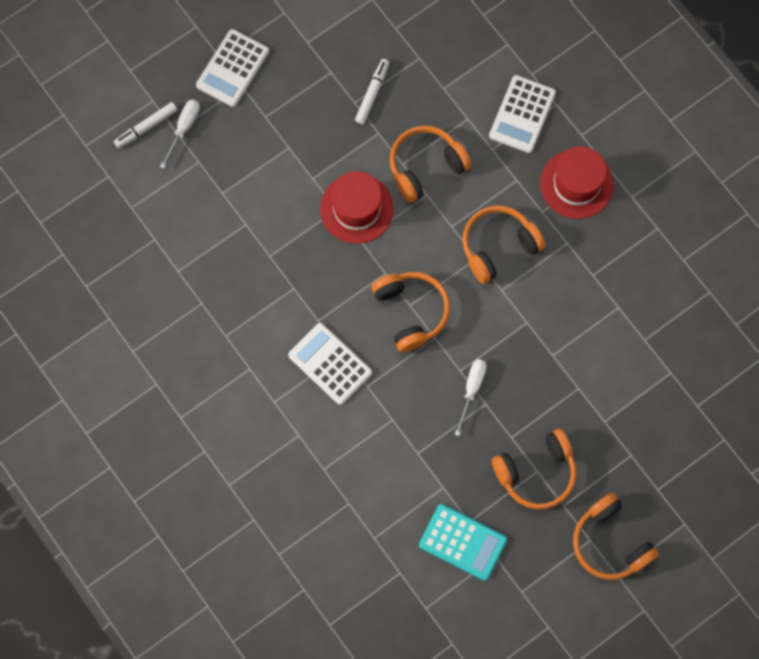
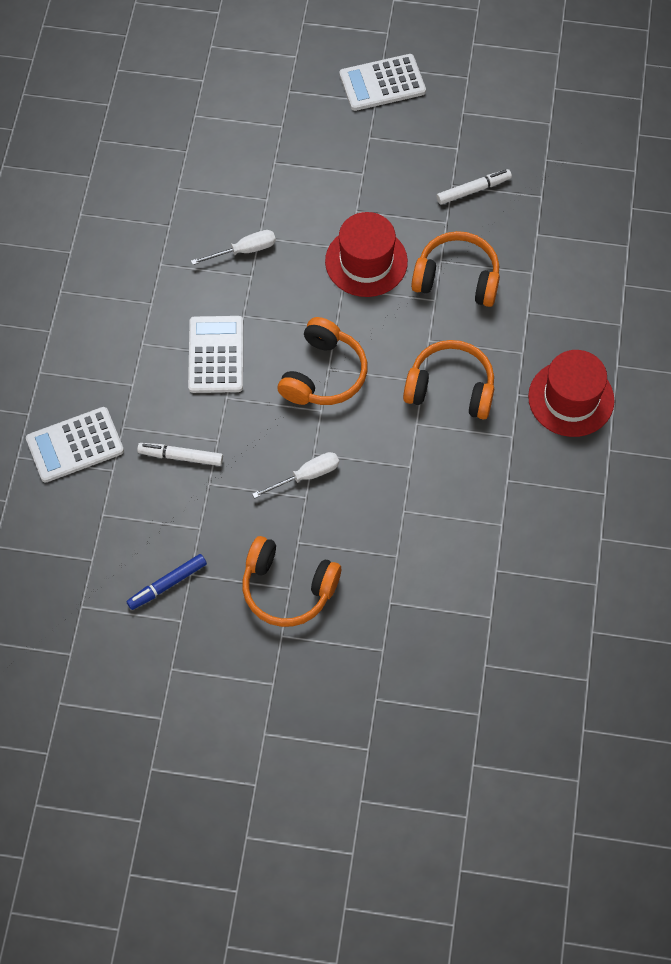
camera: 45 degrees right, 10 degrees down
(146, 127) = (269, 70): white marker -> white marker (181, 457)
(184, 128) = (297, 94): white screwdriver -> white screwdriver (244, 250)
(462, 542) = (167, 584): turquoise calculator -> blue marker
(522, 114) = (582, 307): white calculator -> white calculator (75, 445)
(610, 542) = (287, 702): orange headphones -> none

